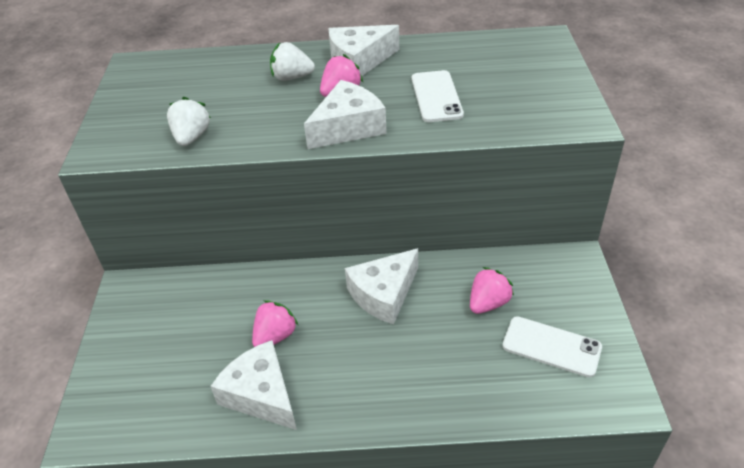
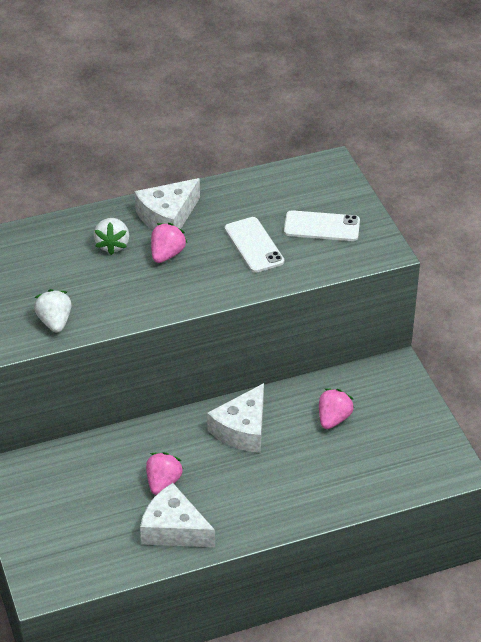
camera: 20 degrees left, 0 degrees up
(292, 77) = (112, 245): white strawberry -> white strawberry turned 75 degrees counterclockwise
(348, 127) = (189, 289): white cheese -> none
(551, 346) = (394, 443): white phone -> white phone (321, 226)

